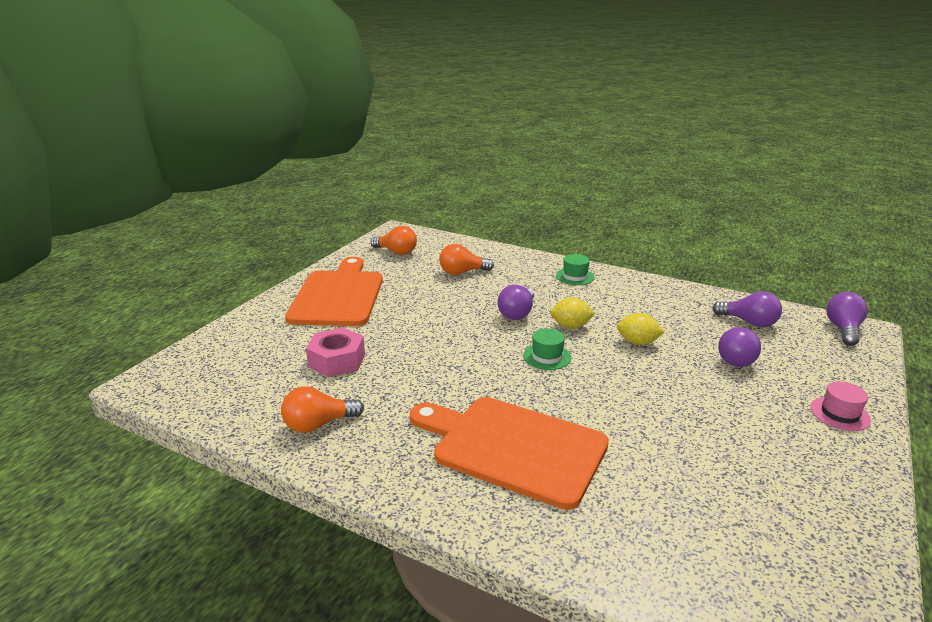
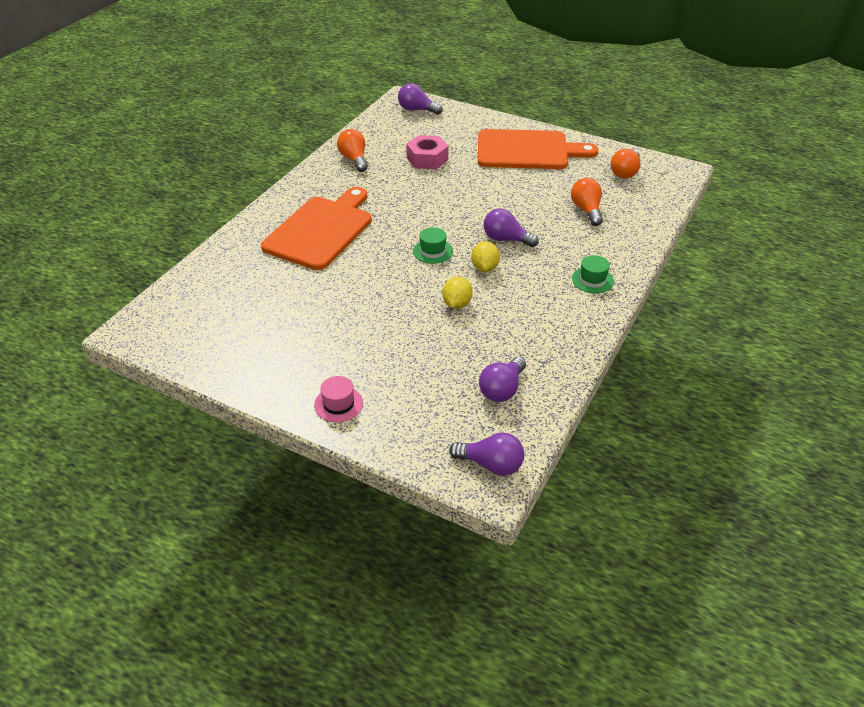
camera: 90 degrees right, 15 degrees up
(736, 358) = (429, 361): purple light bulb -> purple light bulb (417, 110)

